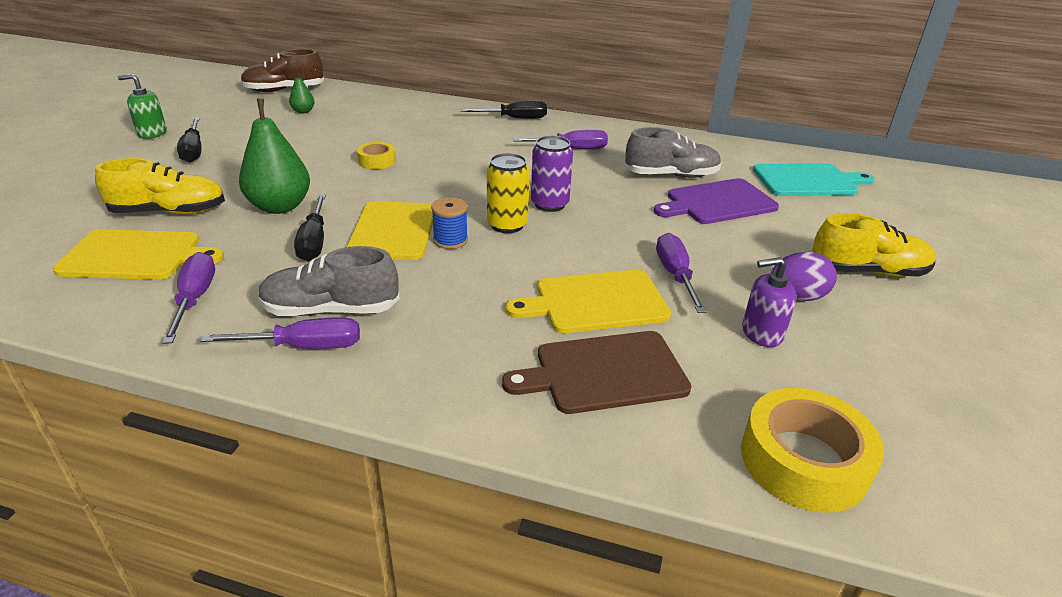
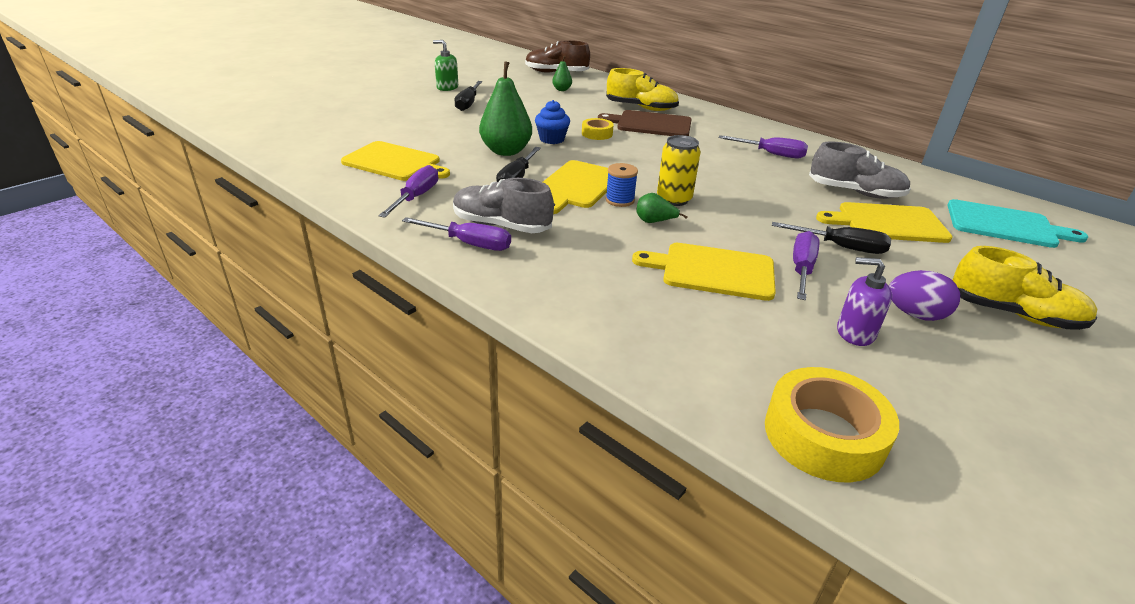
camera: 25 degrees right, 0 degrees up
(169, 212) = (430, 140): yellow shoe -> yellow shoe (641, 108)
(328, 179) = (552, 139): none -> blue cupcake
(503, 258) = (654, 222): none -> green pear
(515, 118) = (734, 122): black screwdriver -> black screwdriver (841, 247)
(549, 204) = (721, 192): purple can -> none
(604, 372) = (686, 321): brown cutting board -> brown cutting board (650, 124)
(717, 202) = (888, 223): purple cutting board -> yellow cutting board

